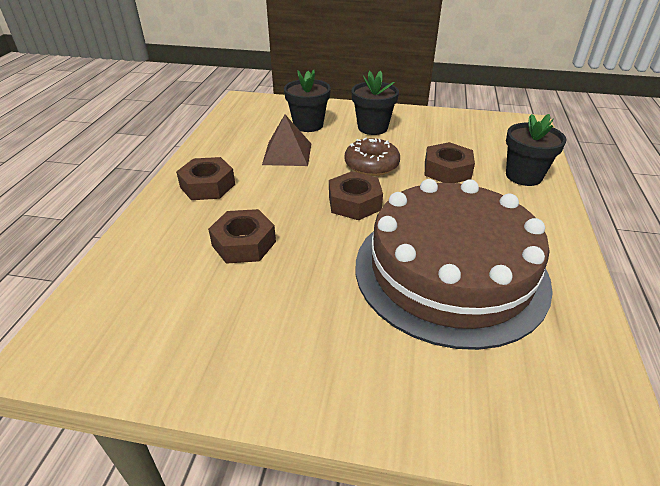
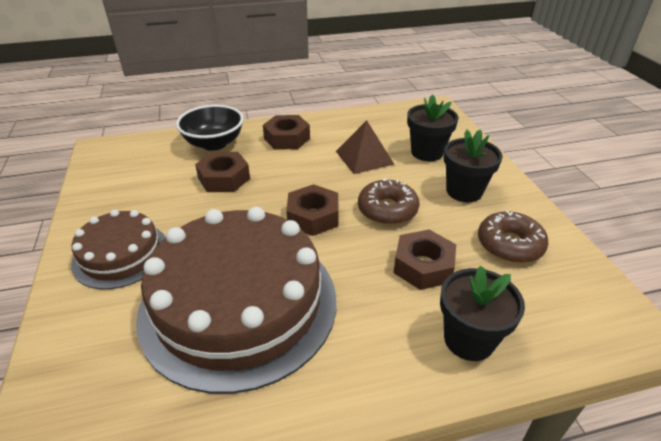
camera: 65 degrees right, 0 degrees up
(160, 237) = (214, 143): none -> black bowl
(330, 350) = (121, 254): none -> brown cake
(442, 132) = (509, 245): none -> brown donut

